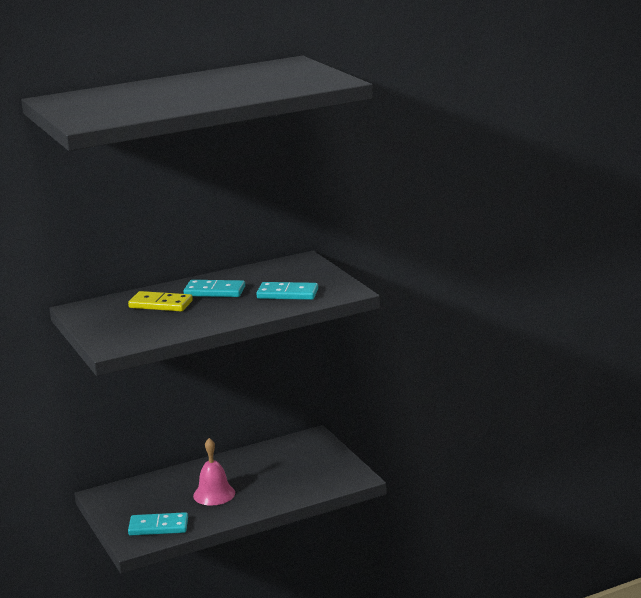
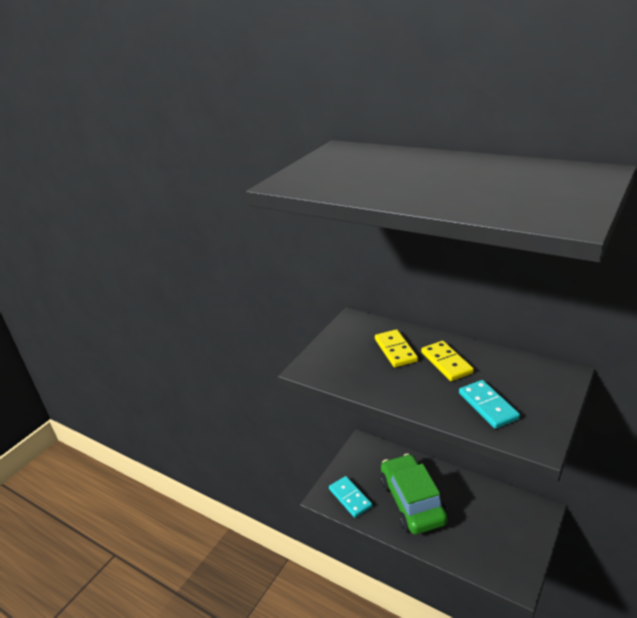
camera: 60 degrees right, 10 degrees up
(214, 291) = (446, 363): turquoise domino -> yellow domino
(214, 494) = (412, 501): pink bell -> green car

